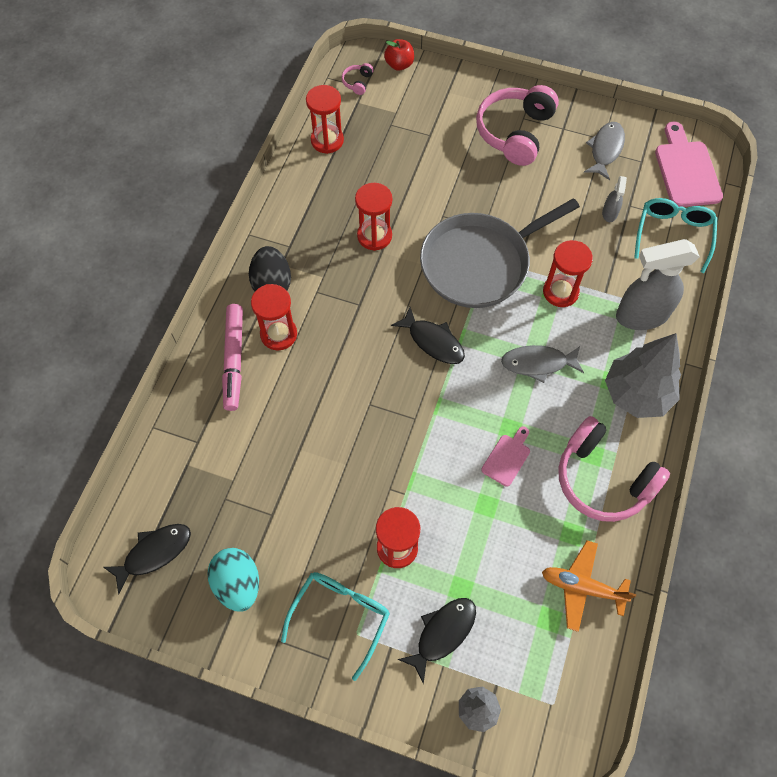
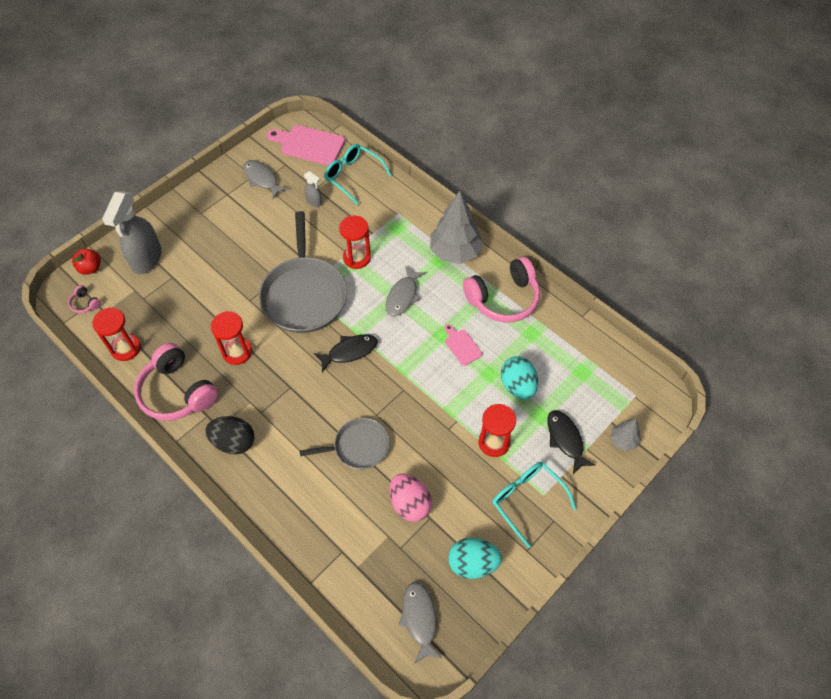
camera: 65 degrees left, 5 degrees down
(154, 553) = (419, 619): black fish -> grey fish
(234, 360) = (285, 496): pink marker -> none
(278, 334) = (282, 454): red hourglass -> none
(279, 486) = (410, 503): none -> pink egg
(322, 403) = (358, 447): none -> grey pan
(487, 546) = (517, 386): none -> turquoise egg
(514, 132) = (209, 224): pink headphones -> pink headphones (177, 392)
(582, 587) = (569, 344): orange plane -> none
(641, 316) = (401, 222): grey spray bottle -> grey spray bottle (146, 259)

